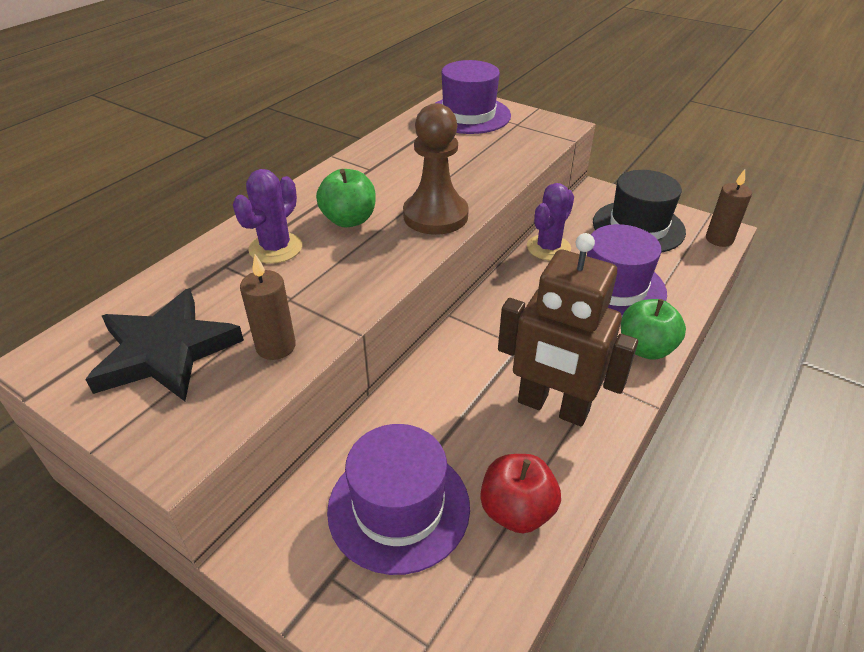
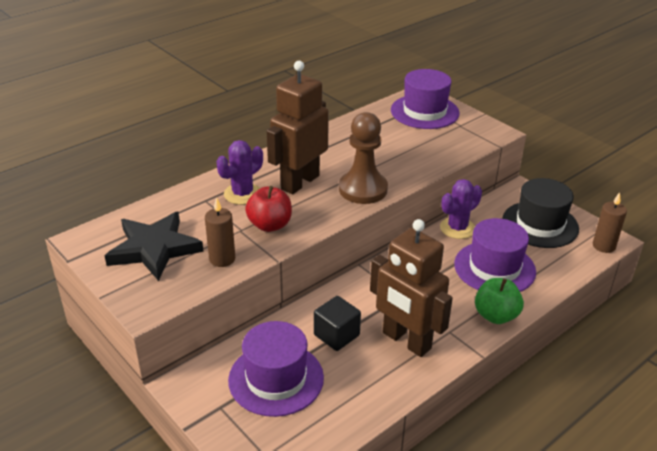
camera: 15 degrees right, 5 degrees down
(349, 220) = (300, 182): green apple -> brown robot
(458, 420) = (336, 335): none -> black cube
(516, 511) = (352, 397): red apple -> red apple (270, 225)

